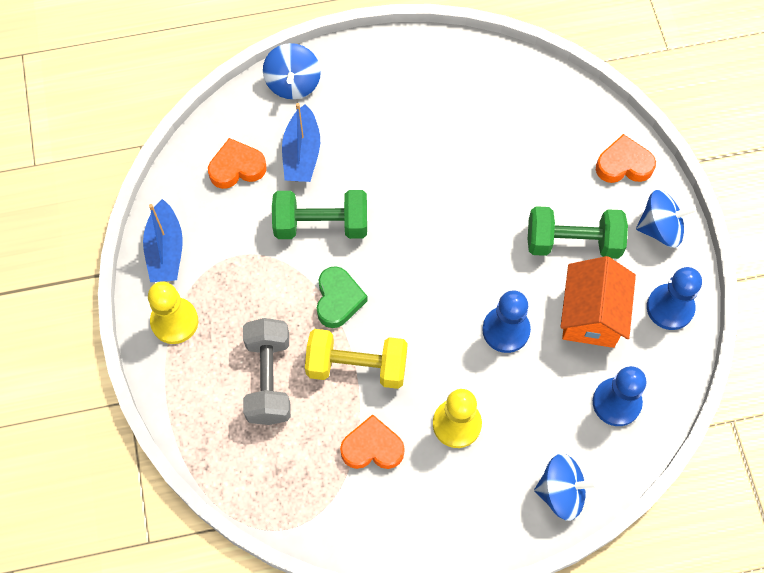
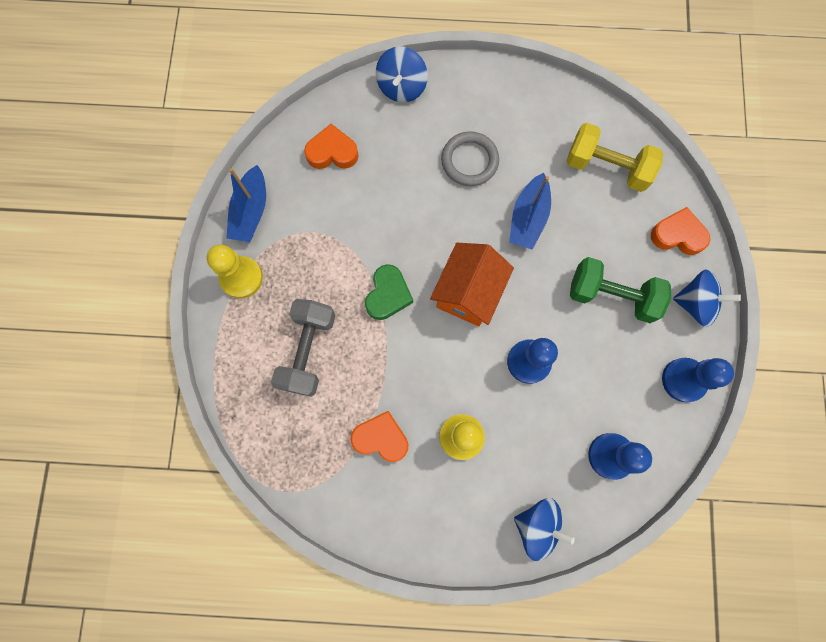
camera: 15 degrees right, 10 degrees up
(302, 154) = (392, 153): blue boat -> blue boat (528, 218)
(321, 224) = (391, 222): green dumbbell -> none
(357, 366) = (387, 360): yellow dumbbell -> yellow dumbbell (606, 167)
(386, 142) = (469, 161): none -> grey ring
(591, 316) = (609, 368): orange house -> orange house (468, 293)

